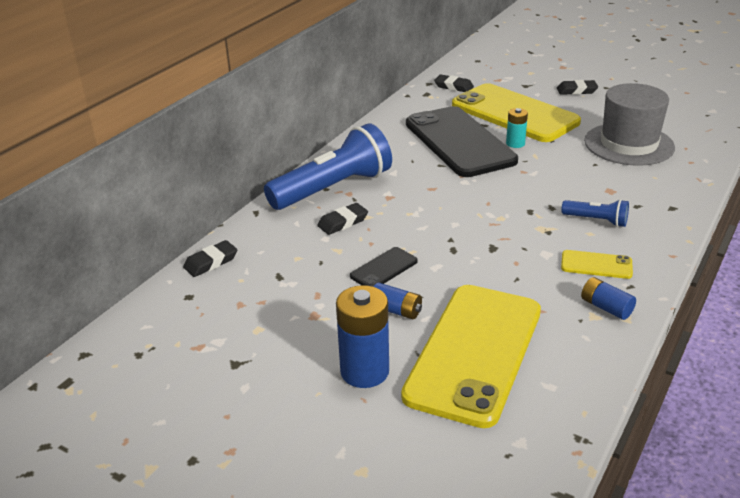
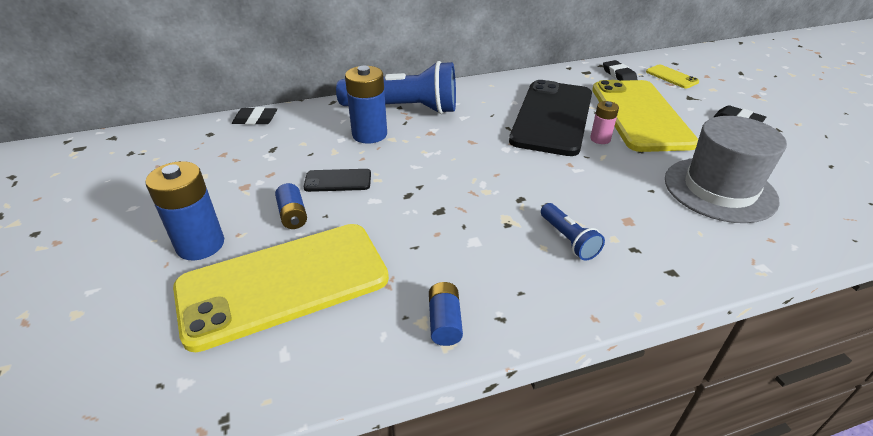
camera: 40 degrees right, 5 degrees up
(343, 222) = (369, 134): black eraser -> blue battery
(515, 143) = (600, 139): turquoise battery -> pink battery
(596, 265) = (501, 278): yellow phone -> yellow phone (671, 77)

